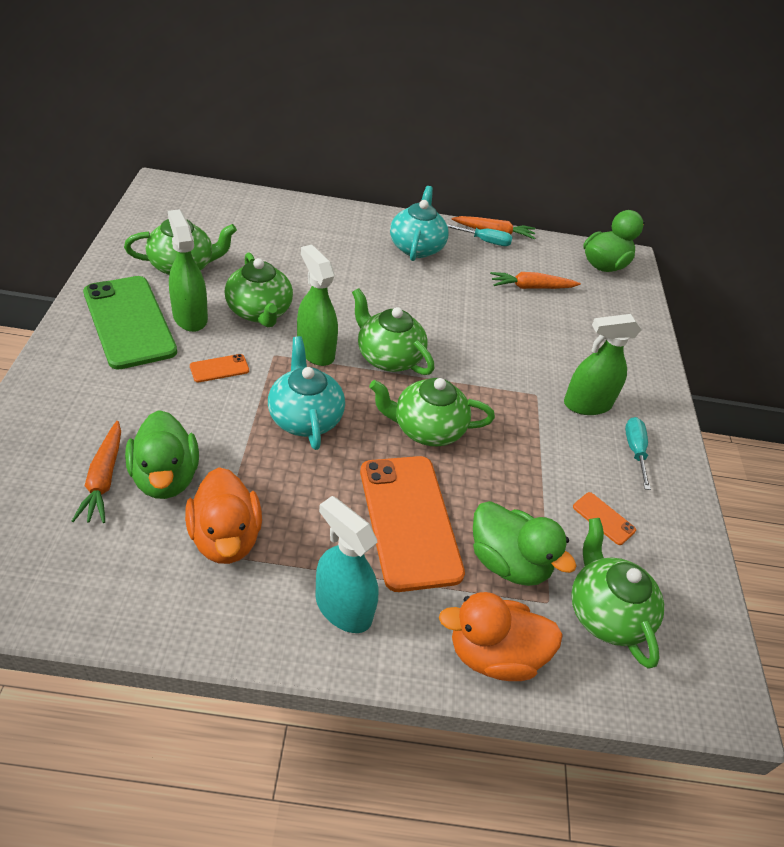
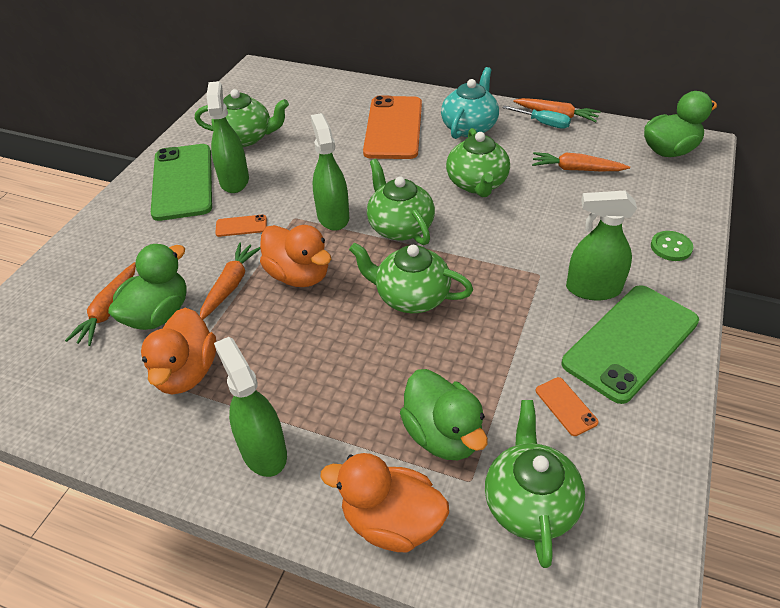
camera: 25 degrees right, 0 degrees up
(165, 477) = (158, 314): green duck -> green duck turned 150 degrees counterclockwise
(235, 436) = (230, 285): none -> orange carrot
(259, 312) = (296, 179): green teapot -> green teapot (477, 184)
(305, 418) = (299, 275): turquoise teapot -> orange duck
(343, 607) = (263, 451): turquoise spray bottle -> green spray bottle
(409, 521) = (359, 380): orange phone -> orange phone (394, 128)
(635, 451) = (630, 342): turquoise screwdriver -> green phone
(637, 358) = (671, 247): none -> green button

